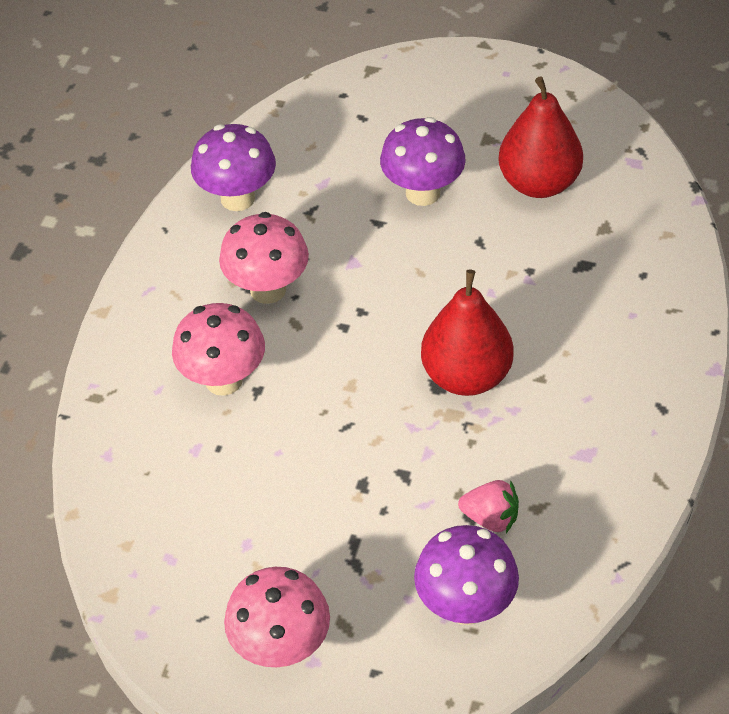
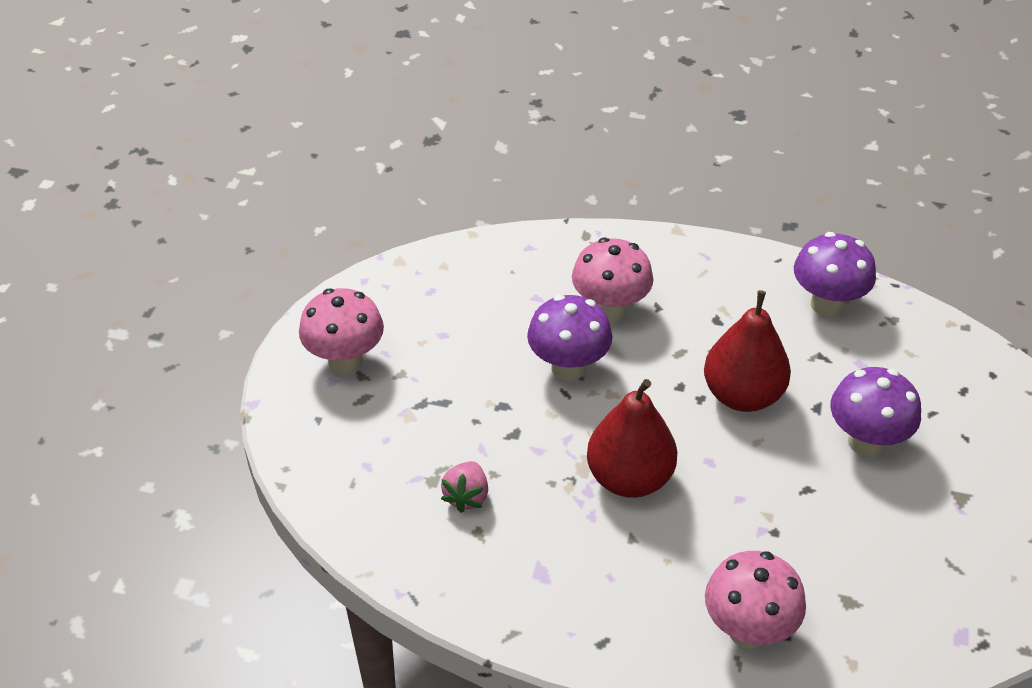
camera: 85 degrees right, 5 degrees down
(268, 289) = (717, 332): pink mushroom -> pink mushroom (748, 630)
(465, 606) = (376, 478): purple mushroom -> purple mushroom (568, 368)
(539, 183) = (904, 542): red pear -> red pear (742, 395)

